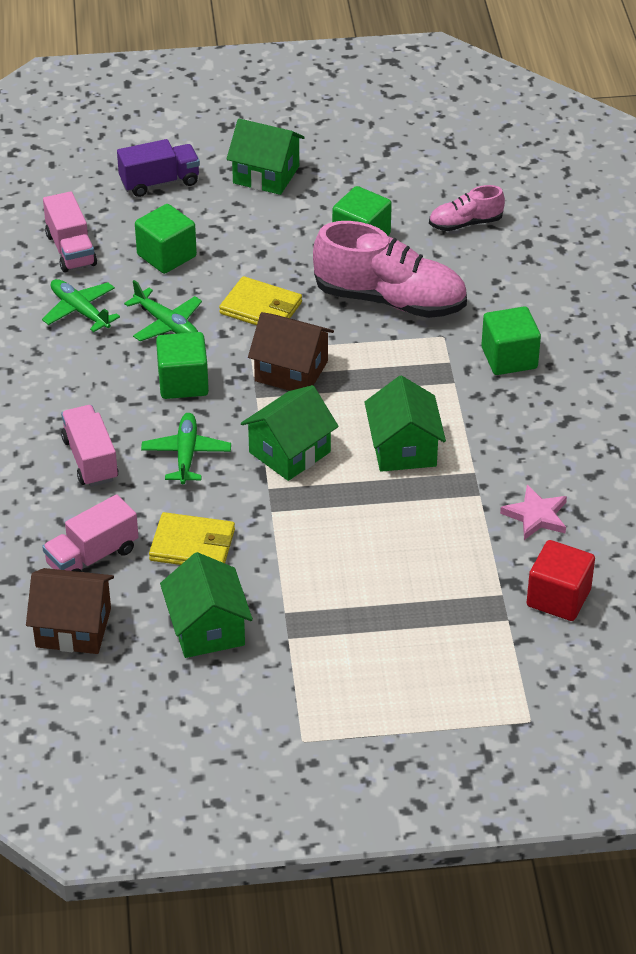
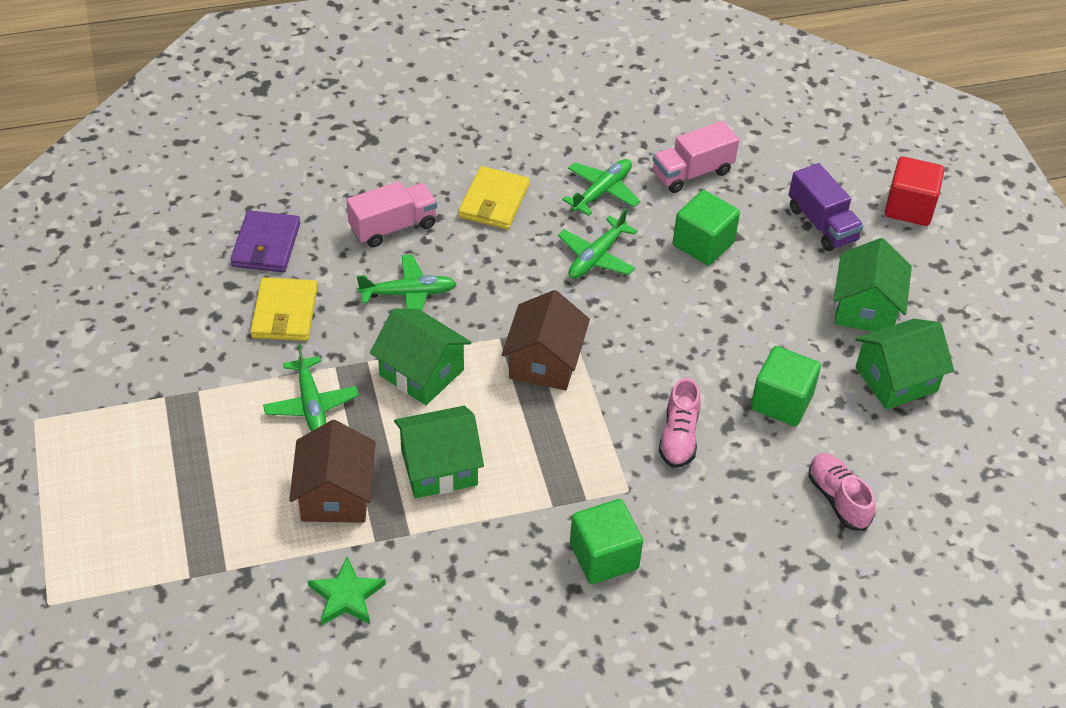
camera: 80 degrees right, 5 degrees up
(73, 627) = (178, 244): brown house -> brown house (335, 495)
(92, 557) = (266, 245): pink truck -> purple wallet
(183, 383) = (511, 279): green cube -> none
(207, 628) = (177, 336): green house -> green house (896, 379)
(261, 308) = (639, 327): yellow wallet -> yellow wallet (494, 201)
(316, 530) = (311, 404): none -> green plane
(390, 300) = (679, 437): pink shoe -> pink shoe, size x0.51
(536, 516) = (346, 596): pink star -> green star
(558, 598) = (222, 623): red cube -> red cube (909, 207)

